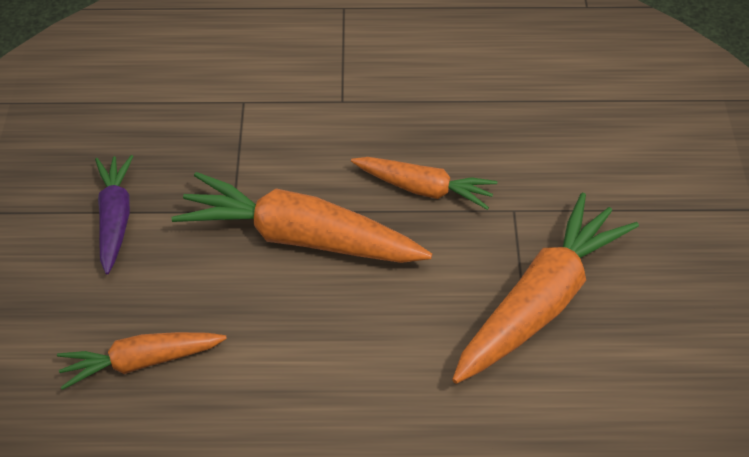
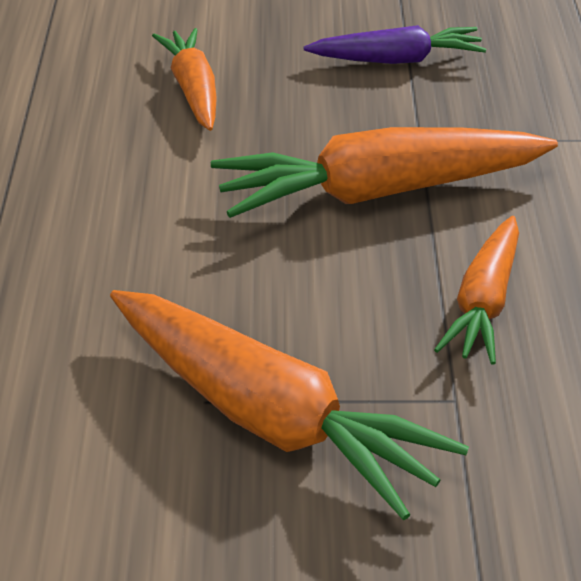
camera: 90 degrees right, 10 degrees down
(300, 238) = (379, 192): orange carrot -> orange carrot turned 120 degrees counterclockwise

